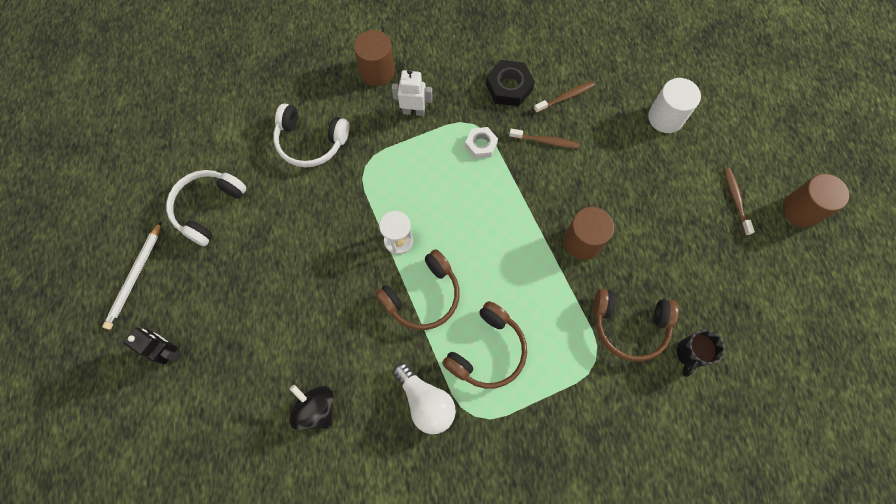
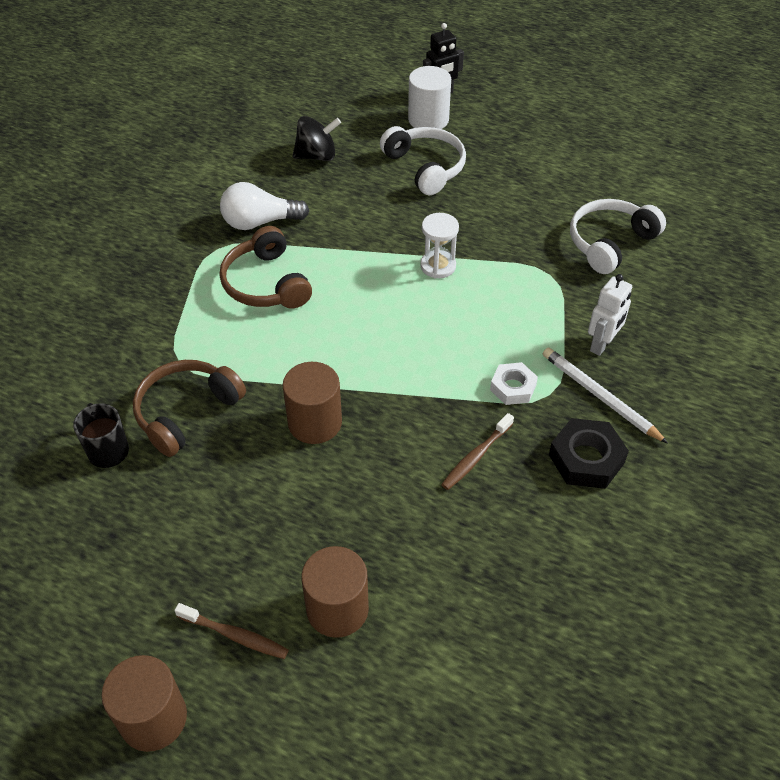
camera: 120 degrees right, 20 degrees down
(135, 276) = (529, 92): white pencil -> white pencil (600, 396)
(208, 208) = (573, 150): white headphones -> white headphones (425, 167)
(377, 71) = (684, 334): brown cylinder -> brown cylinder (337, 609)
(423, 296) = (362, 260): brown headphones -> none
(565, 97) = (532, 516): brown toothbrush -> none
(665, 118) = (421, 629): white cylinder -> white cylinder (428, 119)

